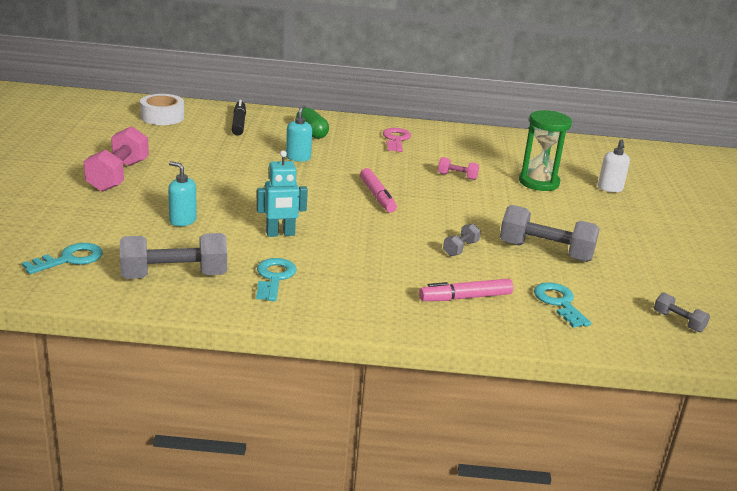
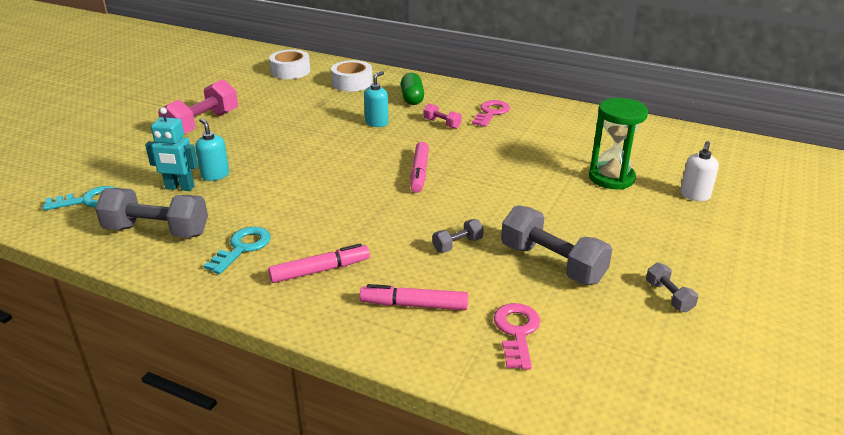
camera: 25 degrees right, 5 degrees up
(239, 123) = (352, 83): black marker -> white tape
(280, 234) = (290, 201): turquoise robot -> turquoise robot (179, 188)
(363, 285) = (320, 270): none -> pink marker
(457, 176) = (523, 160): pink dumbbell -> pink dumbbell (442, 123)
(559, 303) = (516, 332): turquoise key -> pink key
(678, 321) = (651, 387): grey dumbbell -> grey dumbbell (669, 296)

